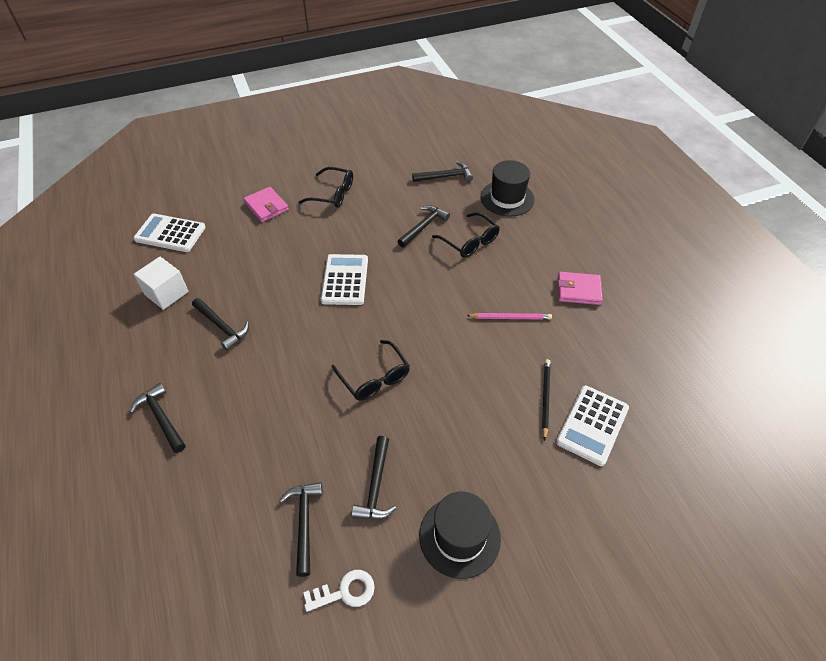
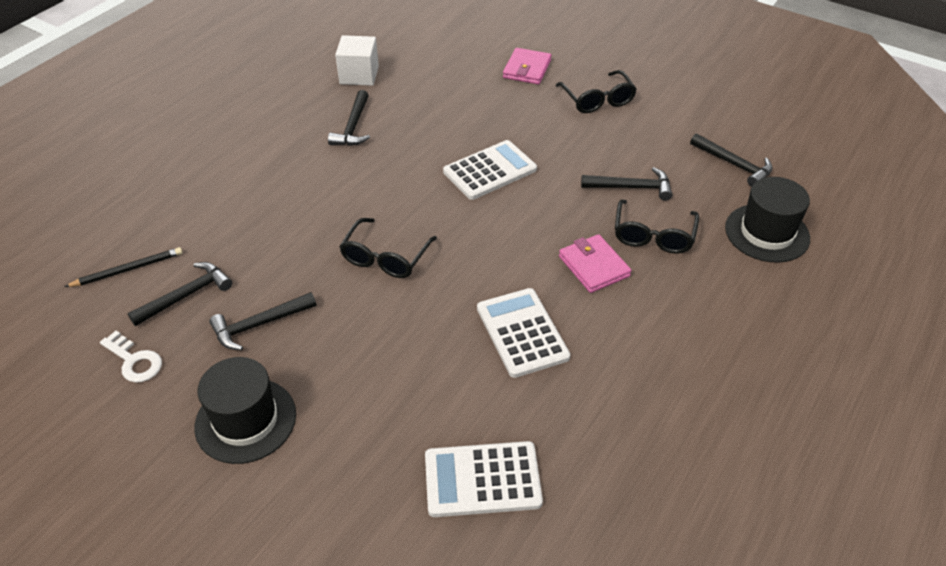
camera: 55 degrees right, 5 degrees down
(161, 418) = (228, 149): black hammer -> none
(170, 233) = (428, 37): white calculator -> white calculator (522, 333)
(510, 317) = (573, 327): pink pencil -> none
(545, 398) = (483, 414): black pencil -> black pencil (128, 269)
(578, 290) = (687, 373): pink wallet -> pink wallet (594, 266)

